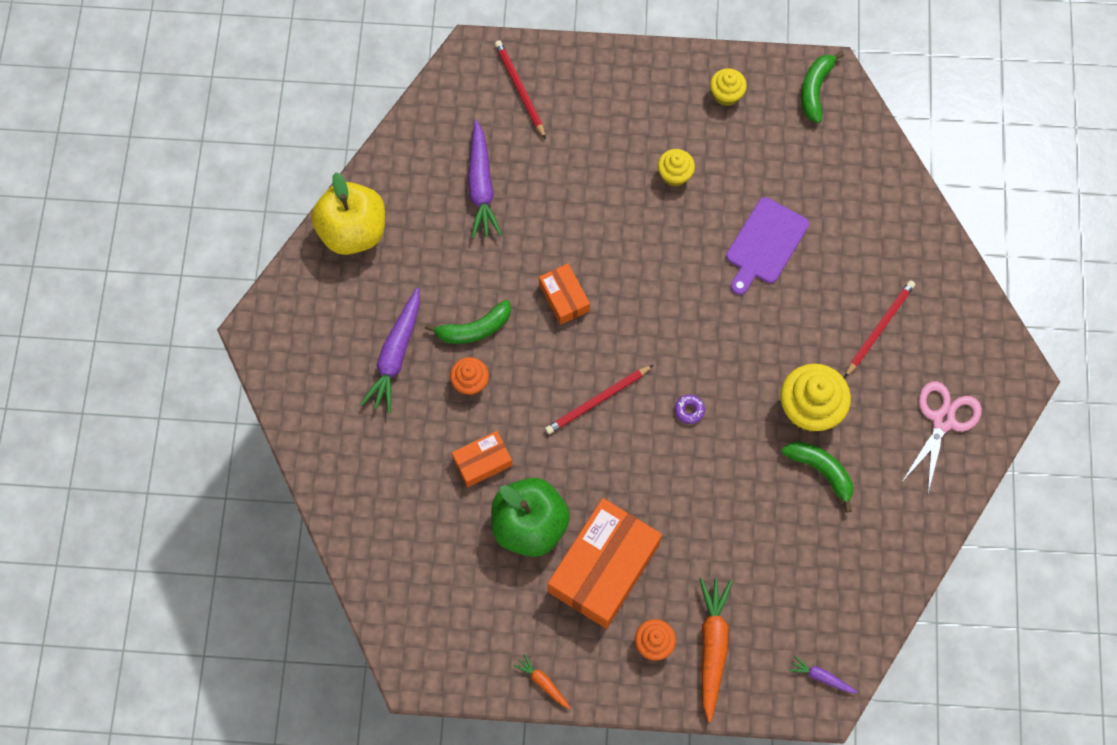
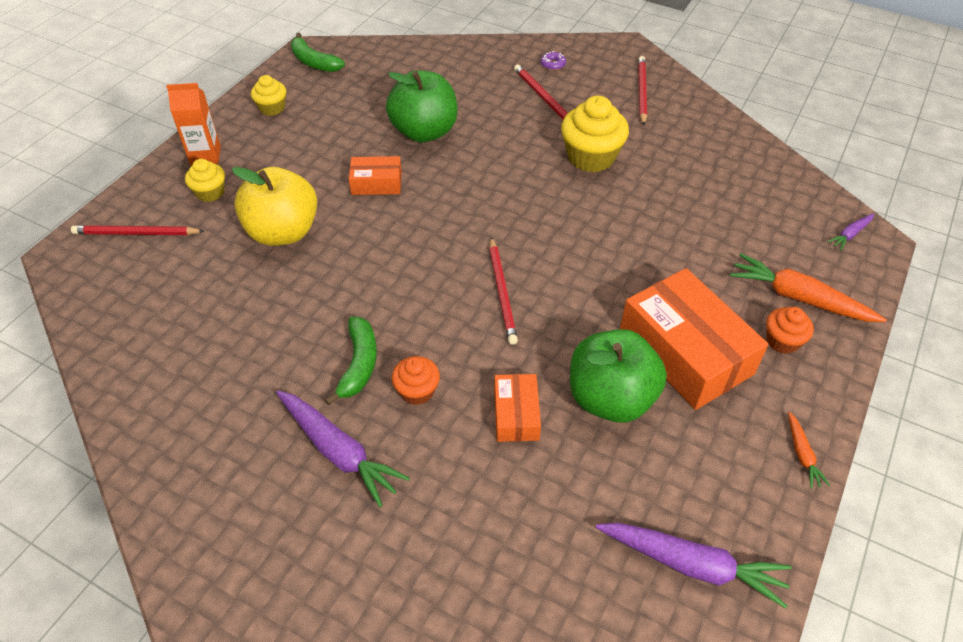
camera: 65 degrees left, 20 degrees down
(353, 231) = (158, 436): yellow apple -> yellow apple (283, 232)
(481, 186) = (208, 300): purple carrot -> purple carrot (692, 565)
(543, 682) = (802, 454): orange carrot -> orange carrot turned 75 degrees counterclockwise
(564, 297) = (377, 279): orange box -> orange box (376, 183)
(634, 80) = (205, 155): none -> orange carton
(674, 174) = (316, 162): yellow cupcake -> yellow cupcake (210, 192)
(689, 410) = (550, 231): purple donut -> purple donut (553, 64)
(765, 244) = (424, 132): purple cutting board -> green apple
(821, 471) = (652, 169): green banana -> none
(943, 421) = (641, 92): pink scissors -> red pencil

